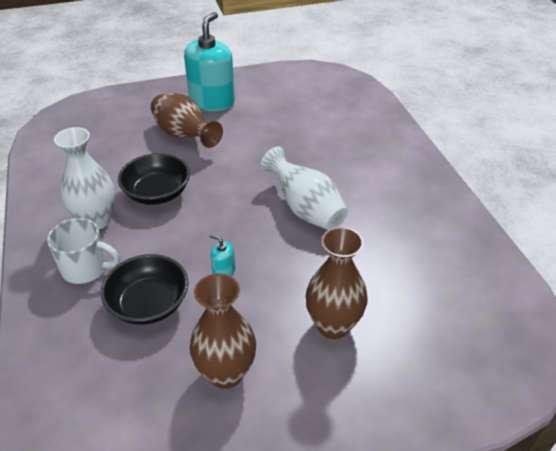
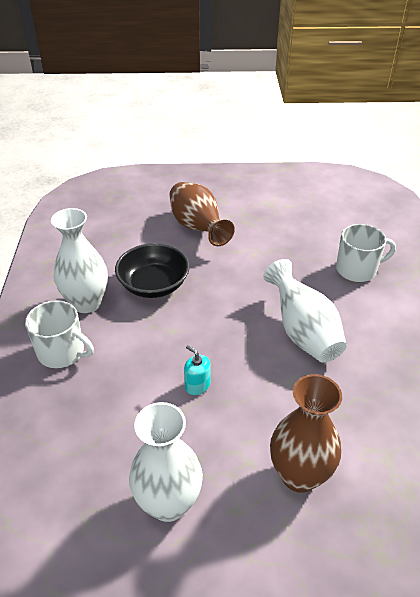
camera: 15 degrees right, 0 degrees up
(149, 304) = (112, 405): black bowl -> none
(212, 101) = (235, 196): turquoise soap dispenser -> none
(226, 373) = (168, 503): brown vase -> white vase
(339, 149) = (357, 269): none -> white mug

